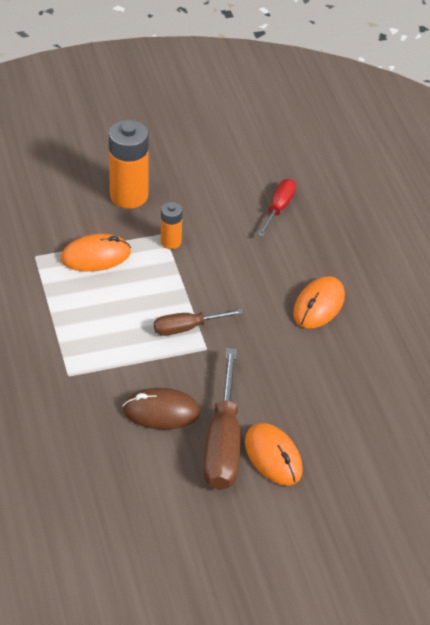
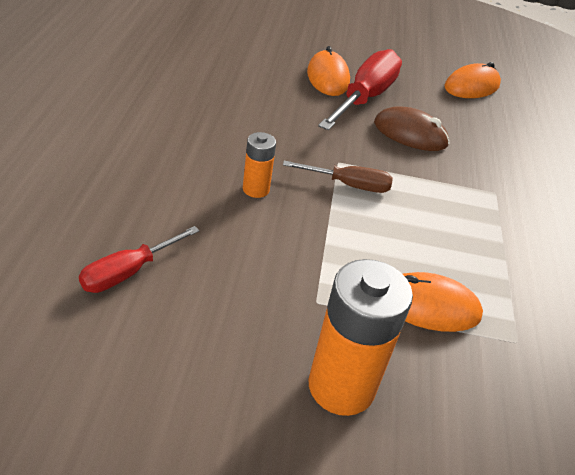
camera: 160 degrees left, 5 degrees down
(171, 242) = (314, 285): orange battery -> orange battery (256, 189)
(223, 442) = (364, 98): brown screwdriver -> red screwdriver
(318, 305) = (188, 152): orange mouse -> orange mouse (471, 86)

